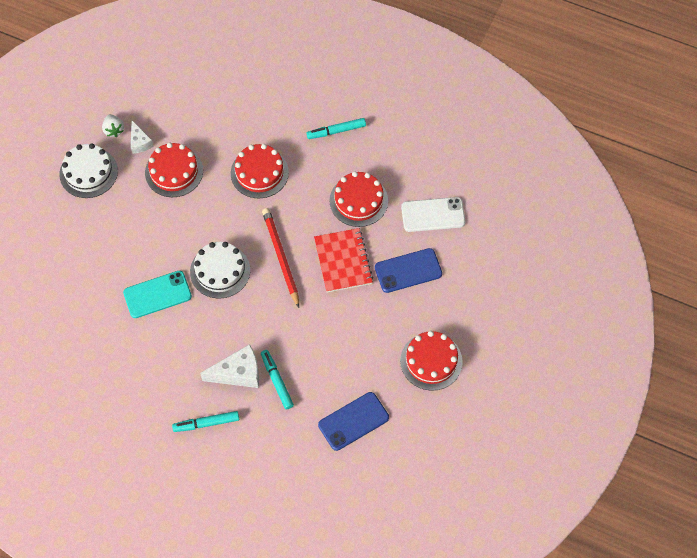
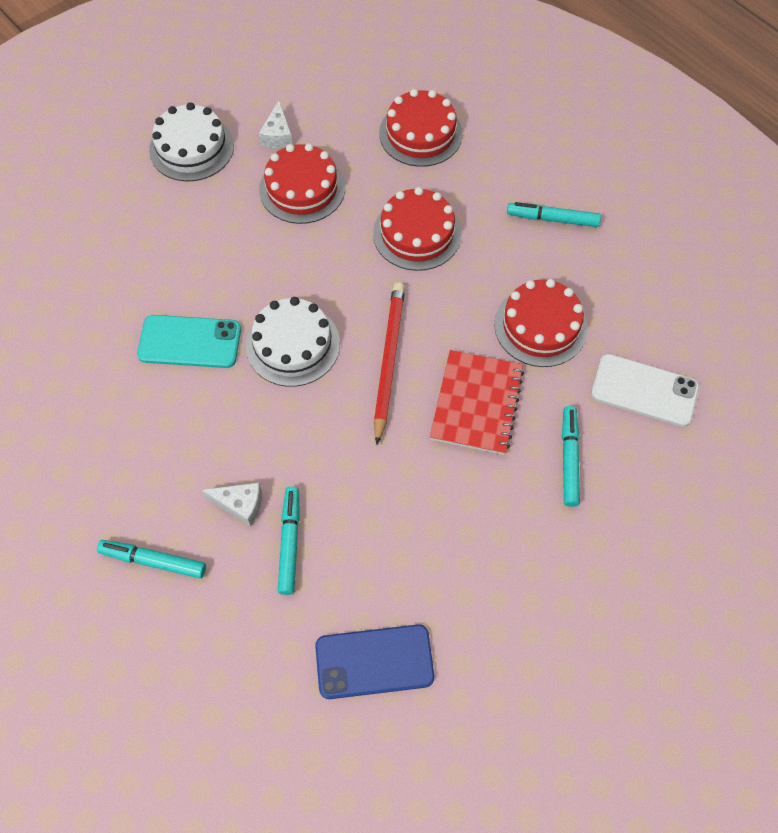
camera: 25 degrees right, 0 degrees up
(114, 130) = (253, 108): white strawberry -> none
(238, 373) = (240, 505): white cheese -> white cheese, size x0.61
(408, 271) = (569, 459): blue phone -> turquoise marker
(431, 361) = (543, 618): red cake -> red cake (420, 133)

